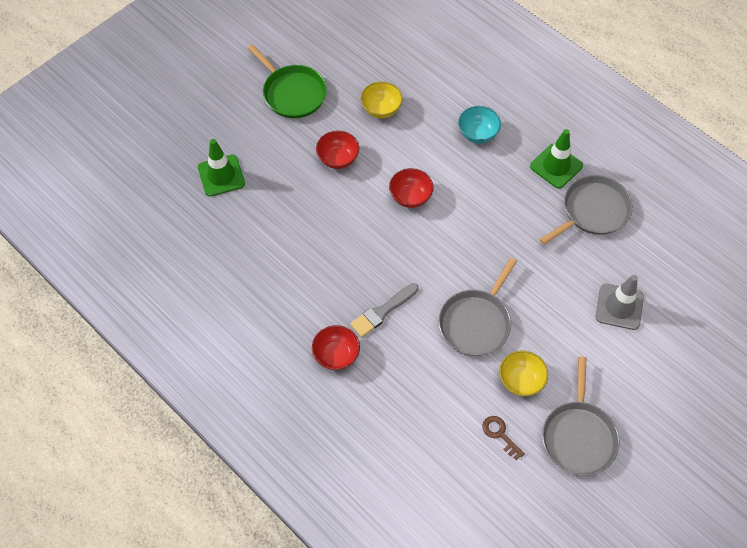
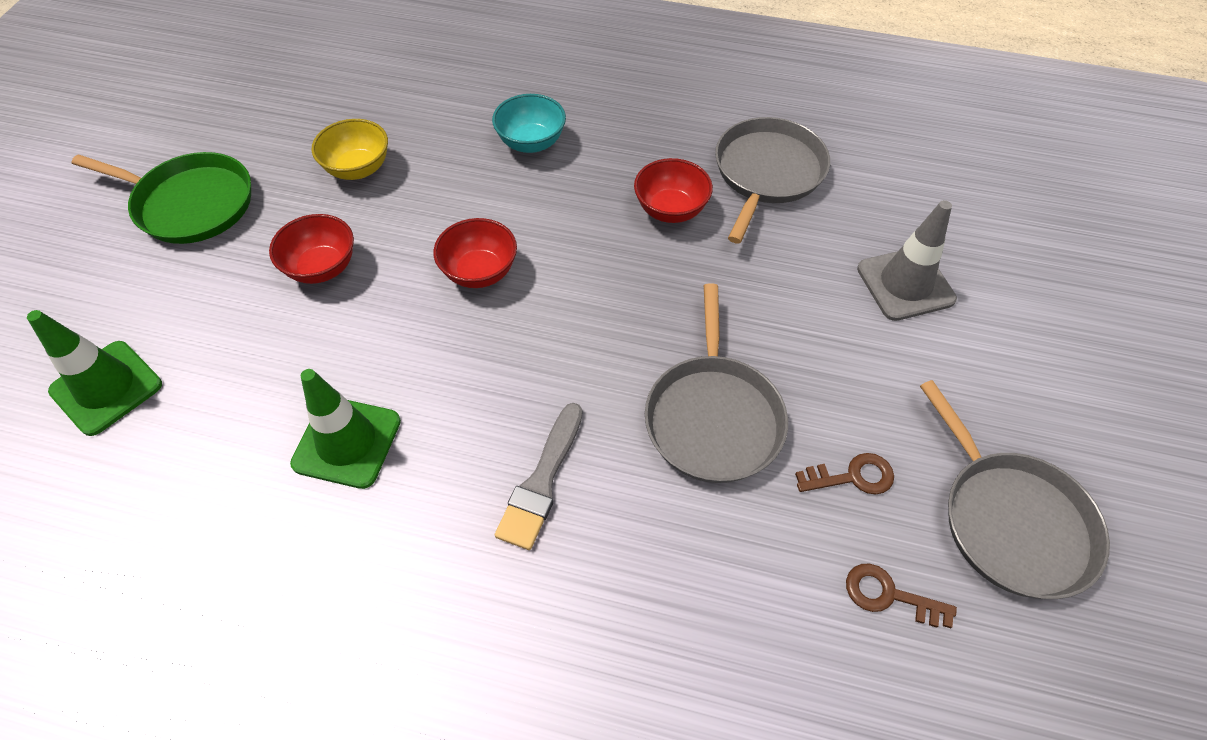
camera: 30 degrees left, 5 degrees down
(336, 355) = (500, 612): red bowl -> red bowl (670, 210)
(521, 380) = (852, 476): yellow bowl -> brown key
(556, 166) = (673, 138): green traffic cone -> green traffic cone (347, 442)

